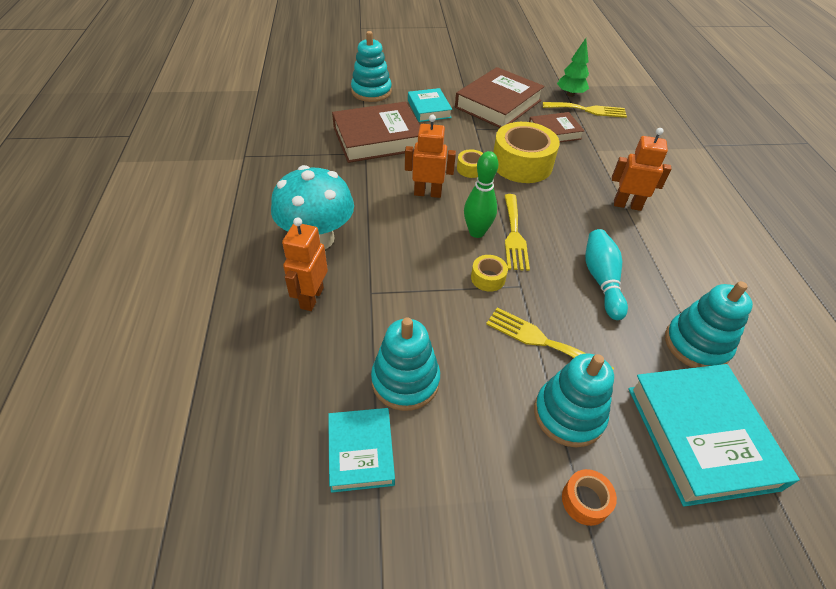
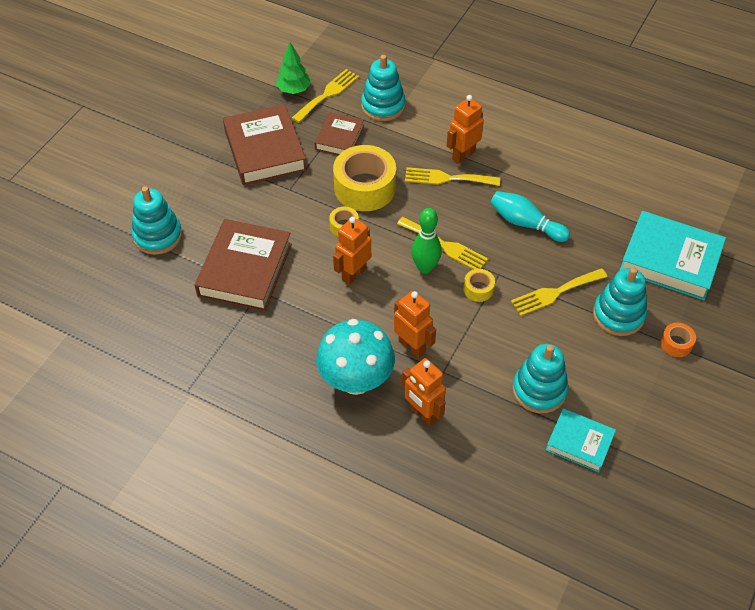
camera: 55 degrees left, 5 degrees up
(382, 259) = (412, 346): none -> orange robot
(429, 109) = (228, 206): turquoise book -> none
(589, 206) = (447, 178): none -> yellow fork
(696, 344) = (609, 212): turquoise stacking toy -> turquoise stacking toy (383, 106)

